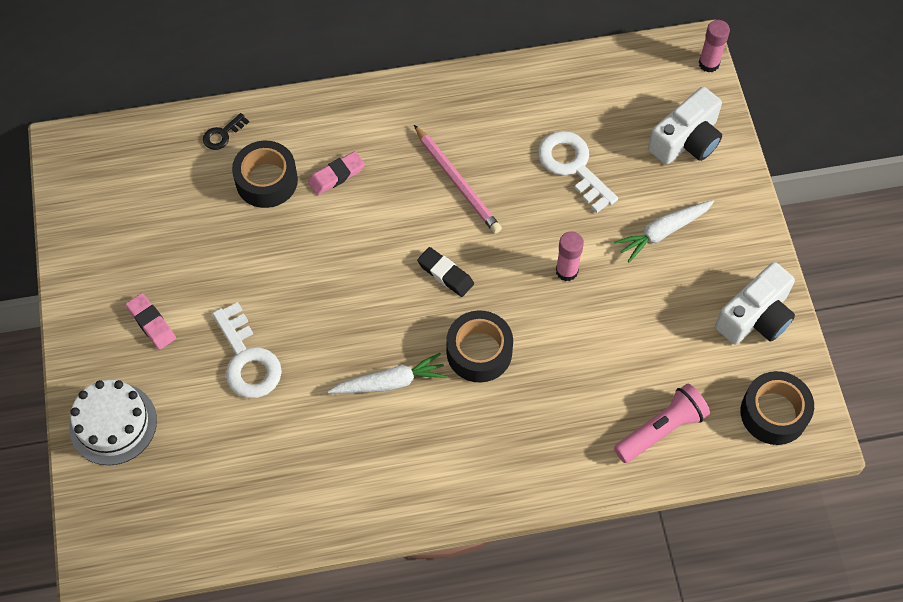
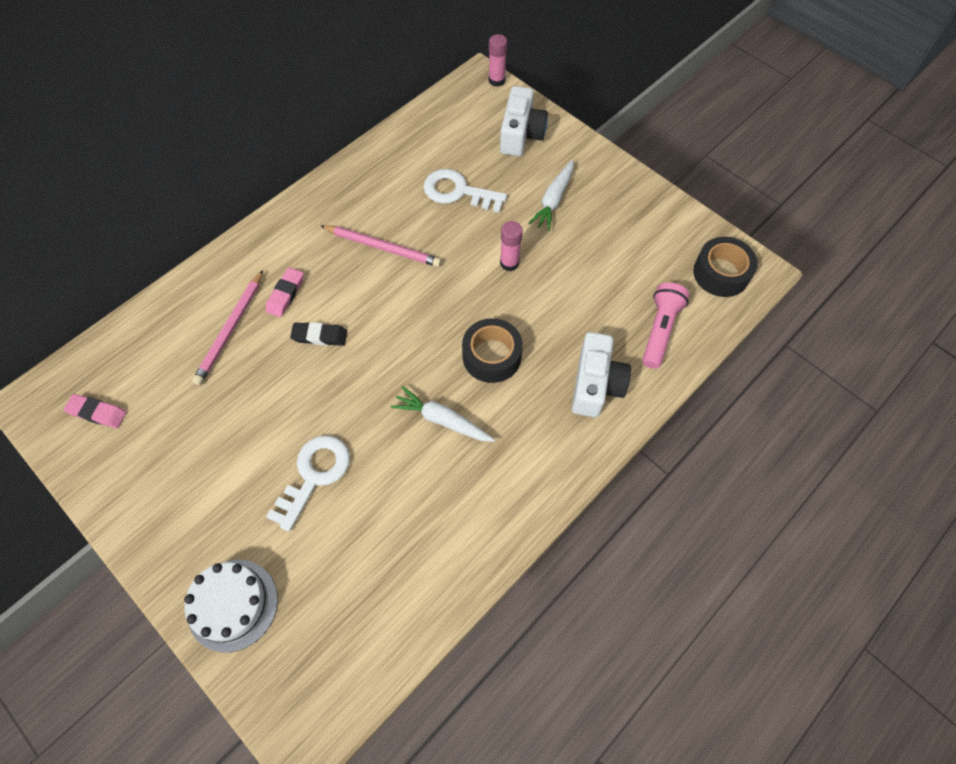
camera: 35 degrees left, 0 degrees up
(151, 323) = (209, 498): pink eraser -> pink eraser (97, 412)
(222, 134) = (168, 316): black key -> none
(247, 359) = (314, 475): white key -> white key turned 90 degrees counterclockwise
(266, 180) = (231, 329): black tape -> pink pencil
(390, 382) = (442, 420): white carrot -> white carrot turned 105 degrees counterclockwise
(445, 274) = (423, 316): black eraser -> black eraser (320, 336)
(755, 317) = (657, 219): white camera -> white camera (595, 384)

